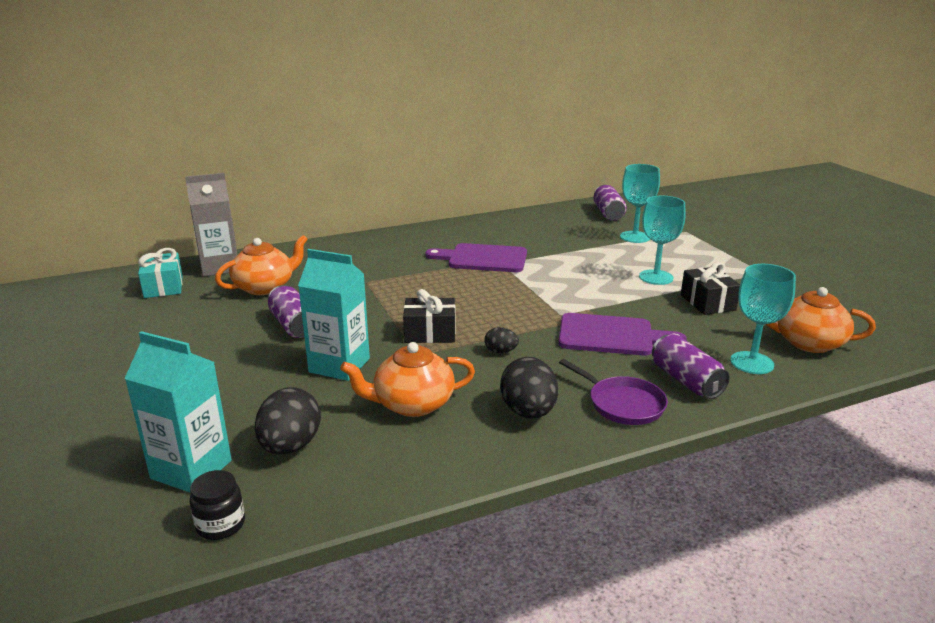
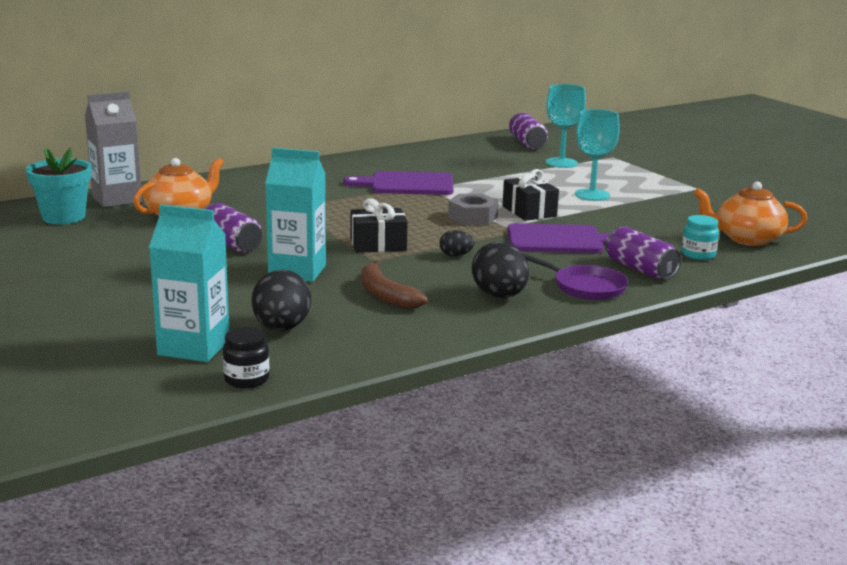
camera: 10 degrees left, 5 degrees down
(163, 287) = (63, 217): turquoise gift -> turquoise flower pot
(412, 404) = (385, 295): orange teapot -> brown banana
(532, 301) = (472, 217): none -> grey nut
(707, 302) = (647, 213): black gift -> black gift (529, 211)
(752, 363) = (698, 255): turquoise goblet -> turquoise jar

